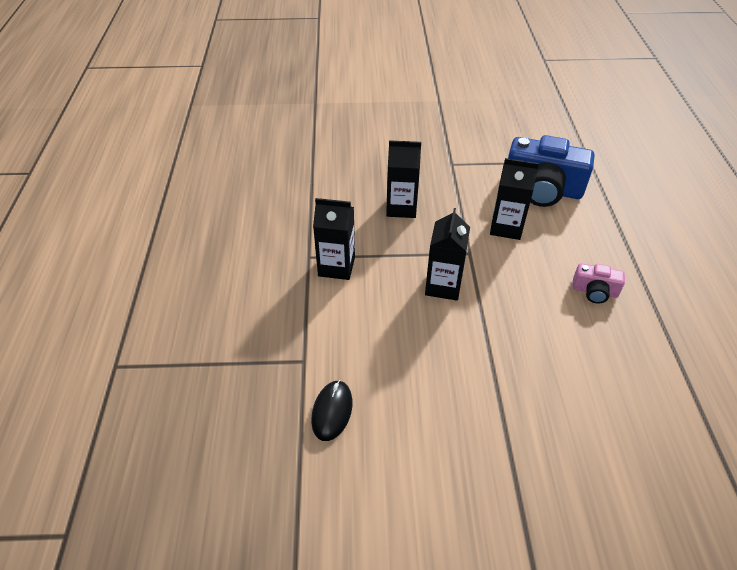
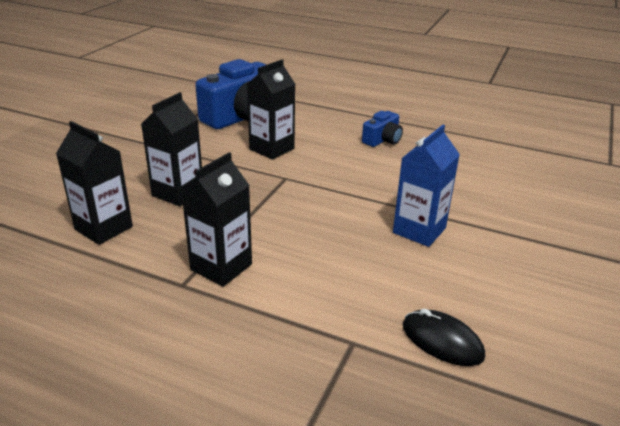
camera: 65 degrees left, 15 degrees down
(443, 286) = (315, 206): black carton -> black carton (103, 228)
(460, 362) = (419, 230): none -> blue carton
(594, 291) = (382, 140): pink camera -> blue camera

